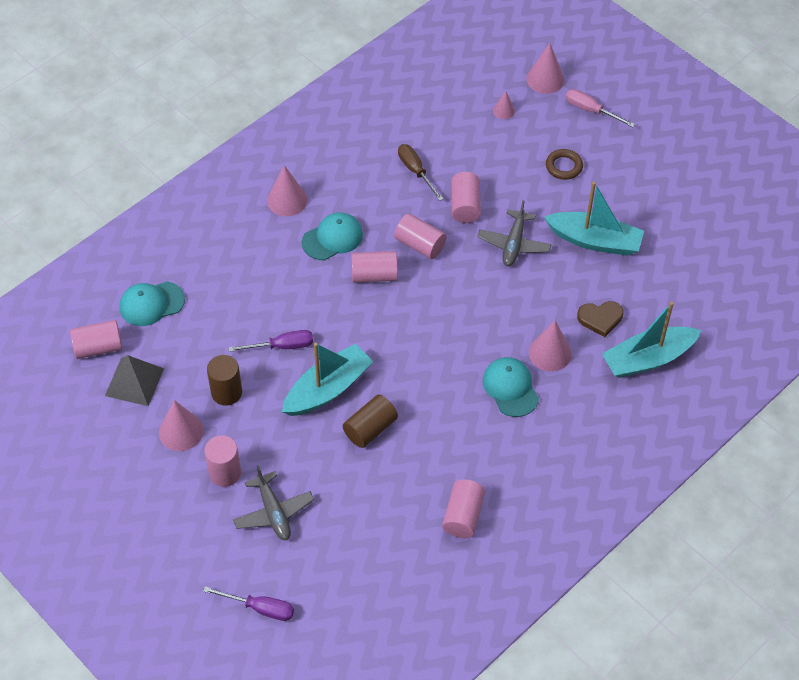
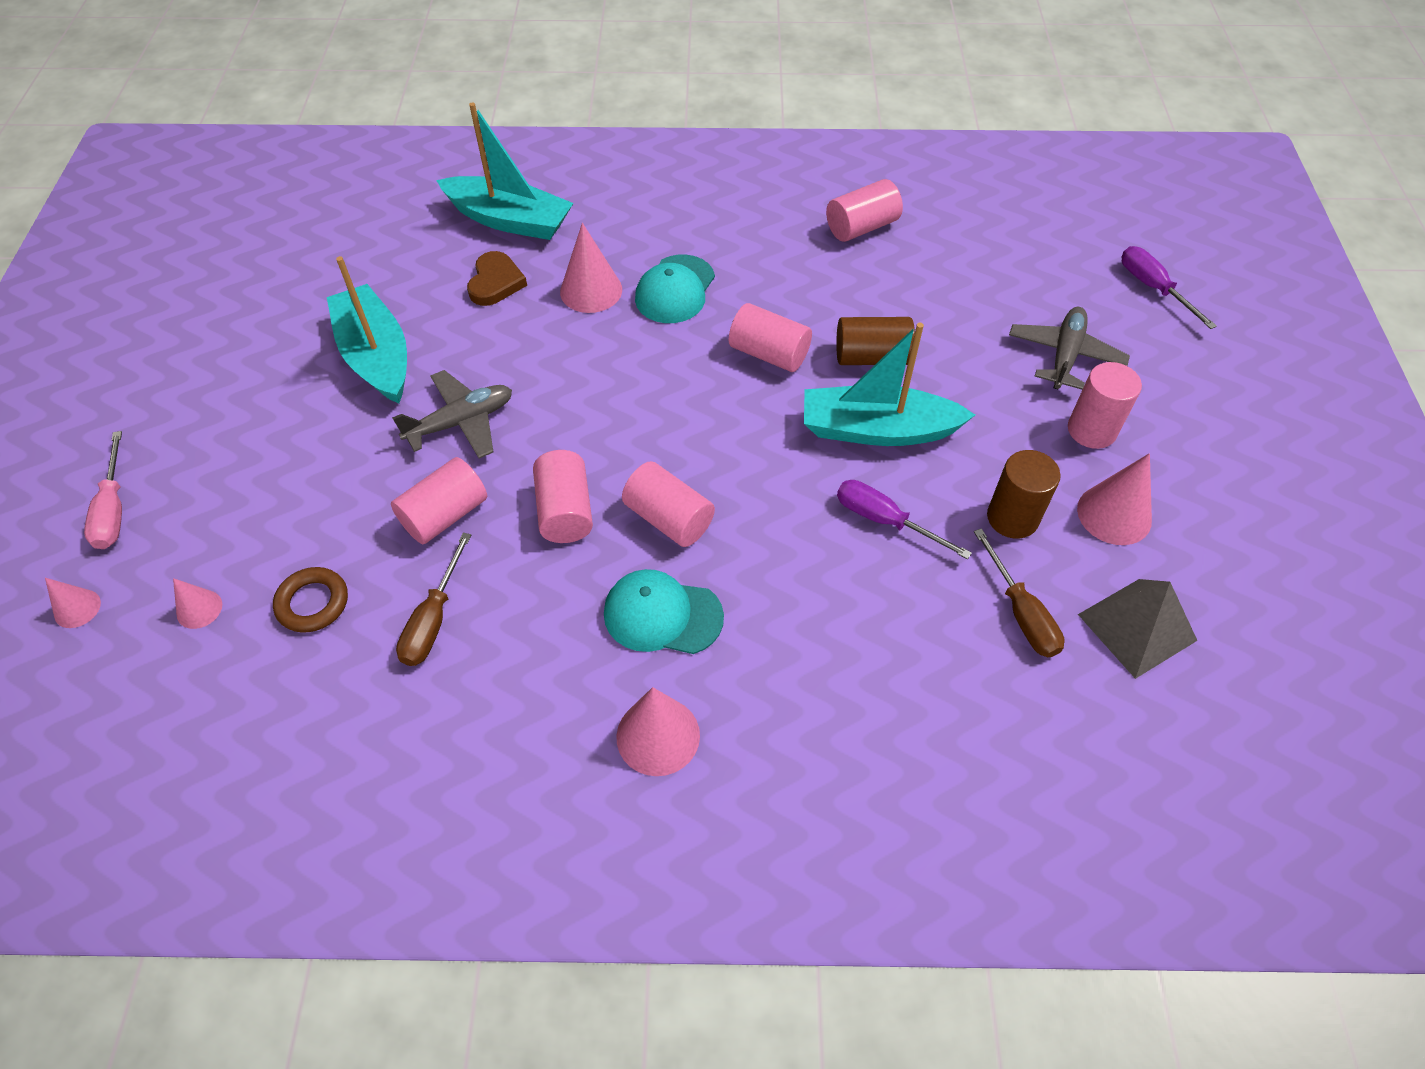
camera: 135 degrees left, 0 degrees up
(98, 347) = (1161, 723): pink cylinder -> pink cylinder (769, 353)
(151, 304) = (1024, 730): turquoise cap -> none
(188, 350) = (1021, 613): none -> brown screwdriver
(545, 79) = (77, 608): pink cone -> pink cone, size x0.57
(564, 166) = (265, 465): brown ring -> brown ring (313, 603)
(600, 319) = (495, 282): brown heart -> brown heart turned 60 degrees clockwise

